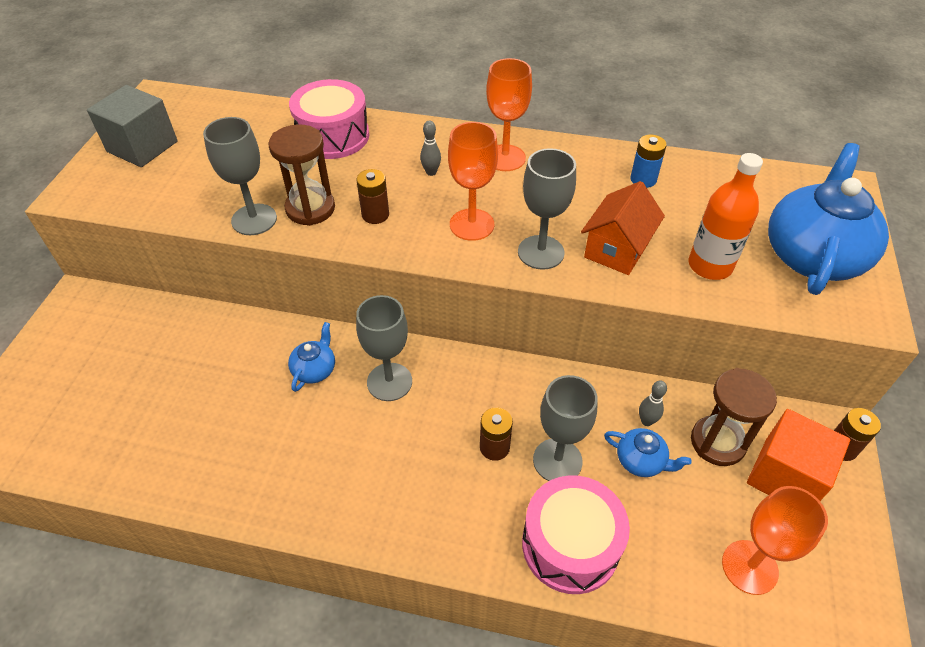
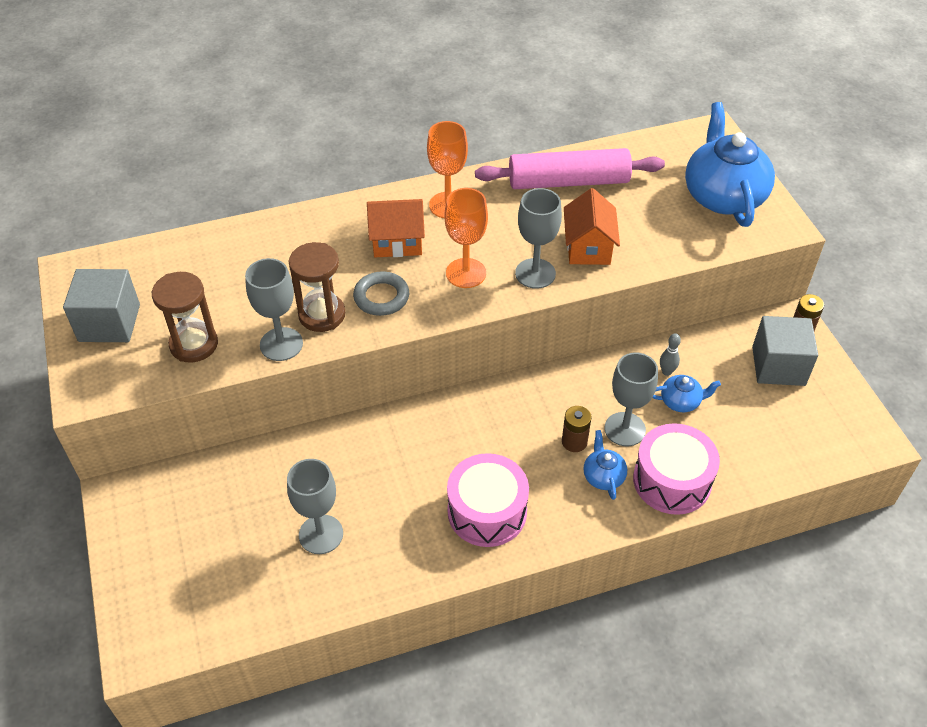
camera: 30 degrees left, 0 degrees up
(315, 369) = (390, 451): blue teapot -> blue teapot (603, 476)
(333, 136) = (283, 242): pink drum -> pink drum (487, 511)
(375, 215) = (381, 297): brown battery -> grey ring
(389, 382) = (459, 432): grey goblet -> grey goblet (321, 534)
(431, 172) = (397, 242): grey bowling pin -> orange house
(643, 179) = (568, 182): blue battery -> pink rolling pin
(710, 266) = (660, 233): orange bottle -> none
(717, 442) = (722, 364): brown hourglass -> brown hourglass (194, 344)
(749, 567) = (790, 436): orange goblet -> none
(785, 476) = (778, 366): orange cube -> grey cube

